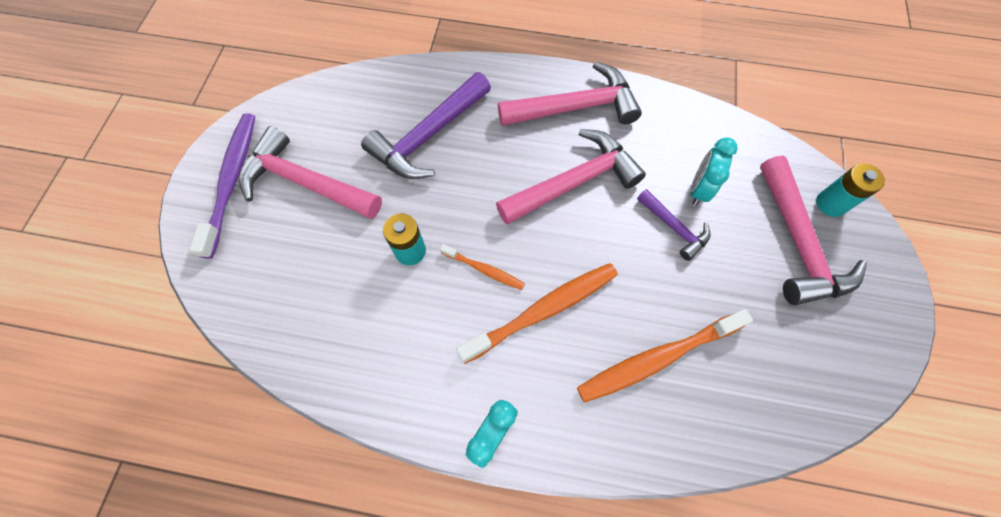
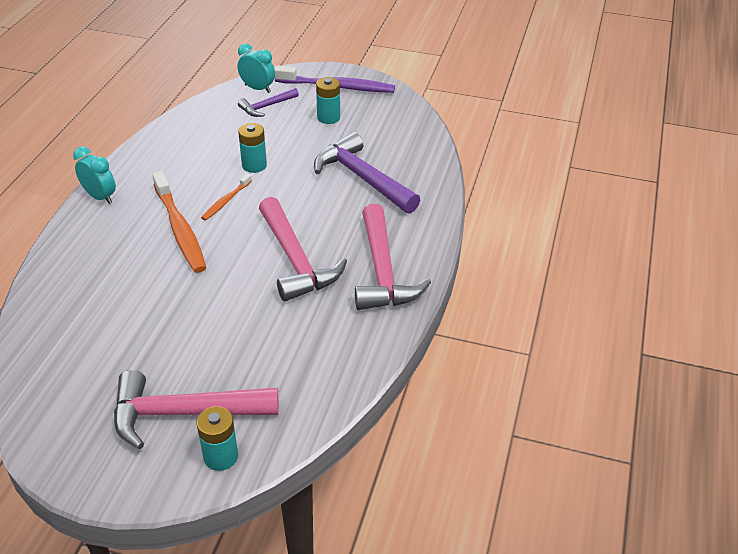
camera: 95 degrees right, 25 degrees down
(305, 182) = (328, 118): pink hammer -> turquoise battery
(657, 358) = (114, 288): orange toothbrush -> none
(674, 228) = (229, 321): purple hammer -> purple hammer (266, 107)
(699, 189) = (266, 347): turquoise clock -> turquoise clock (257, 89)

